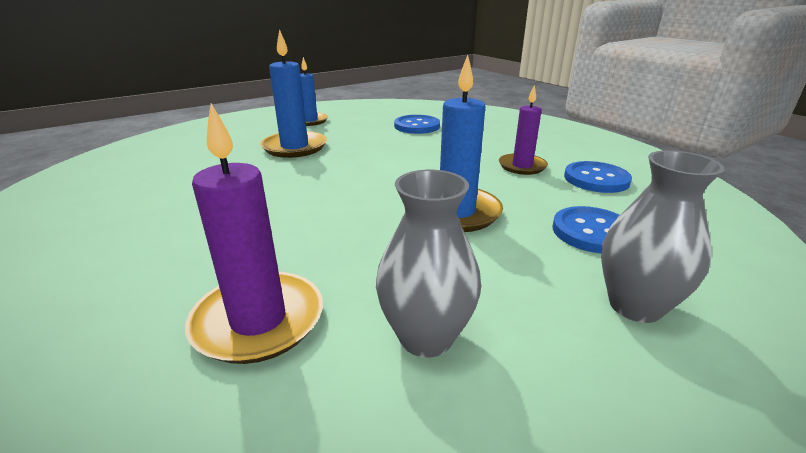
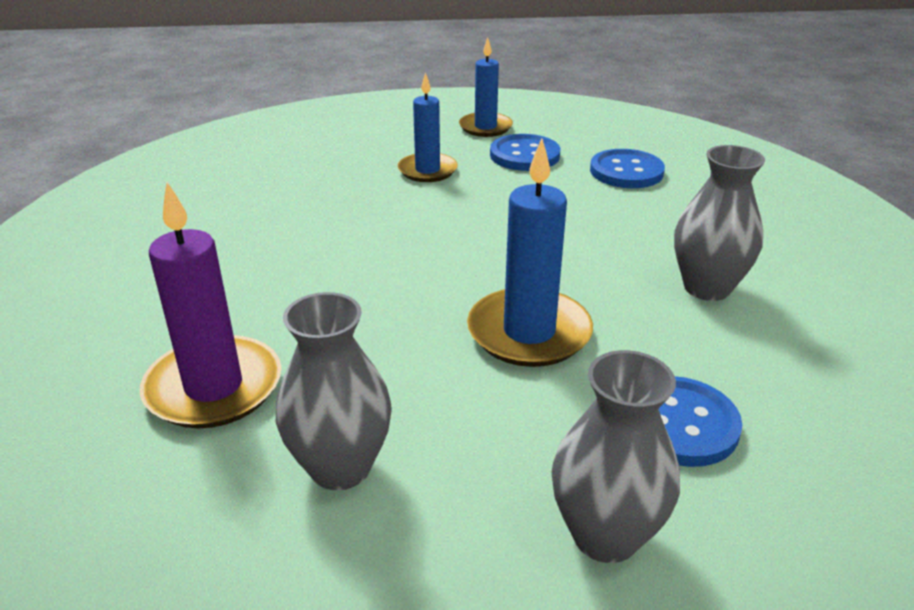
camera: 30 degrees right, 5 degrees up
(294, 147) = (427, 170): blue candle -> blue candle, size x0.66
(522, 166) = (707, 288): purple candle -> grey vase
(596, 179) = (800, 345): blue button -> blue button (524, 155)

